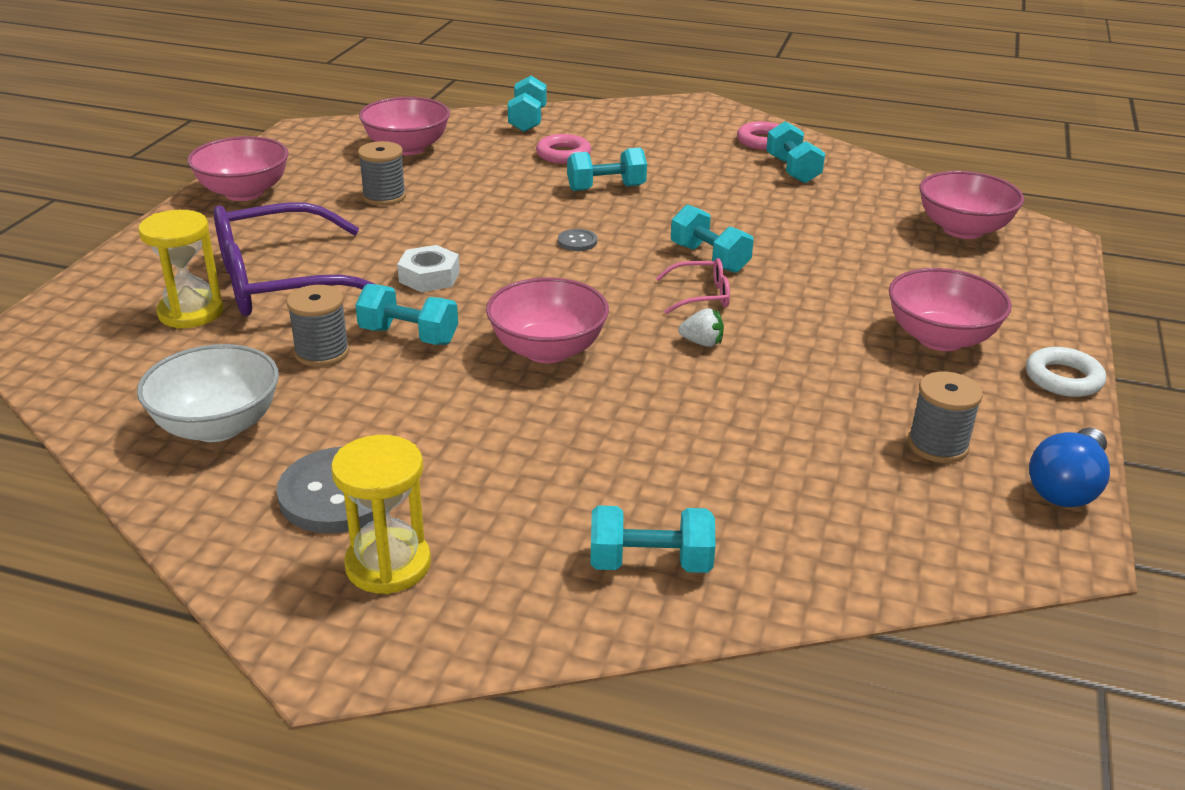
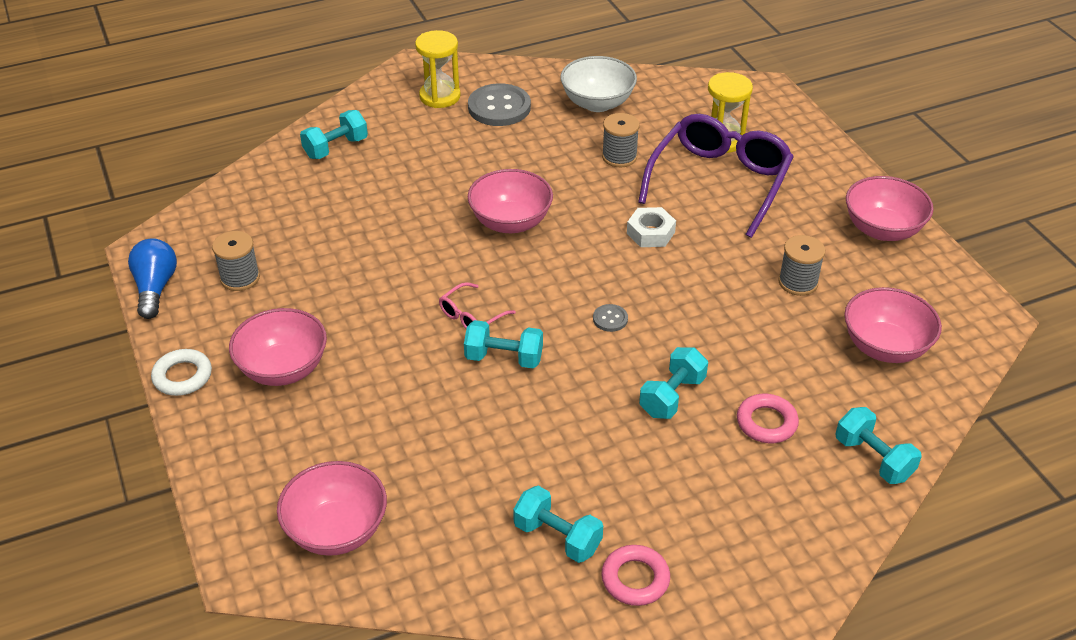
camera: 140 degrees right, 10 degrees up
(409, 336) = (594, 189): turquoise dumbbell -> none
(702, 343) = (431, 277): white strawberry -> none

